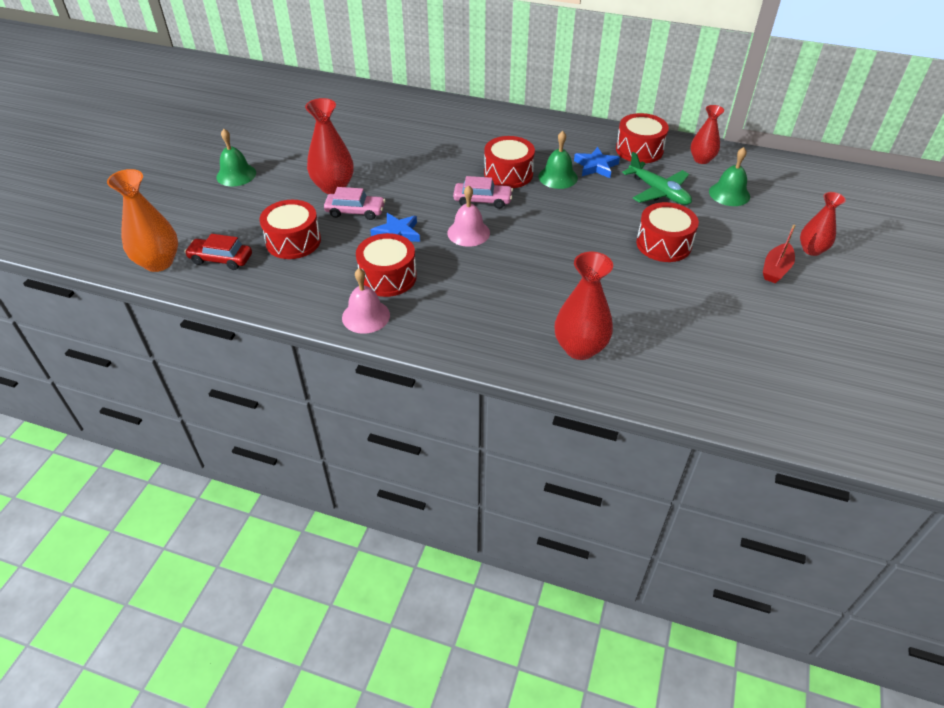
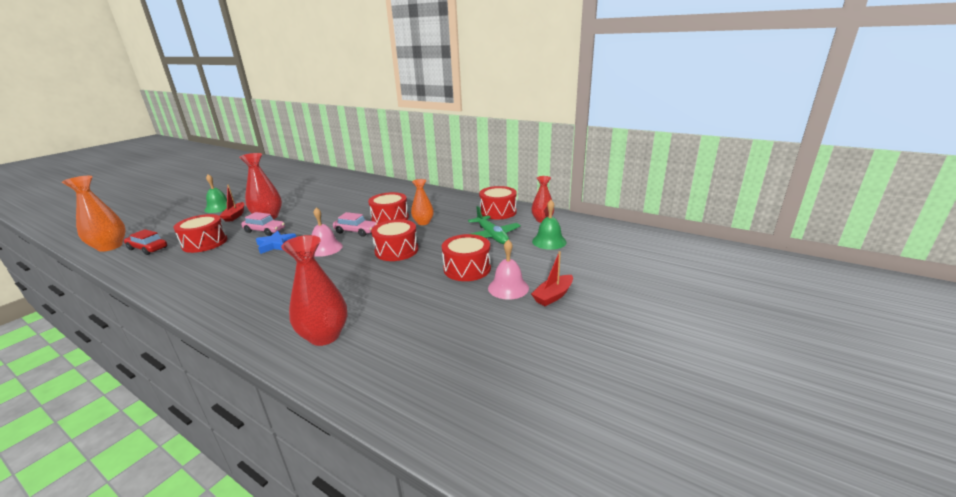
camera: 15 degrees right, 20 degrees down
(281, 189) = (235, 216): none -> red boat
(366, 316) = (191, 292): pink bell -> pink bell (508, 288)
(388, 277) = (238, 269): red drum -> red drum (396, 250)
(558, 177) = (423, 222): green bell -> orange vase
(596, 166) = (457, 218): blue star -> none
(812, 250) = (597, 285): red vase -> none

